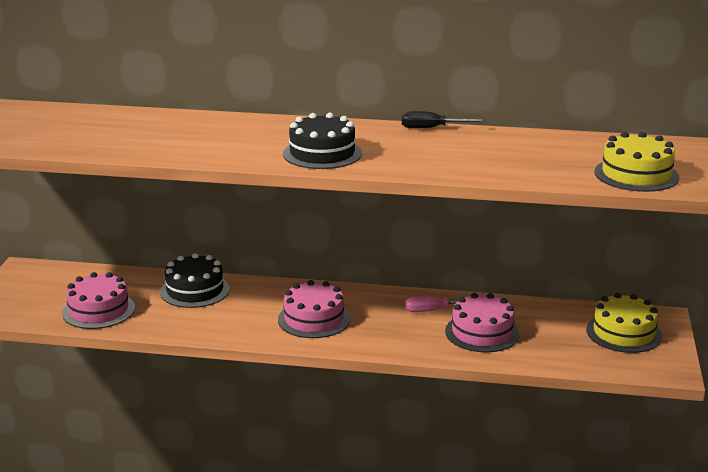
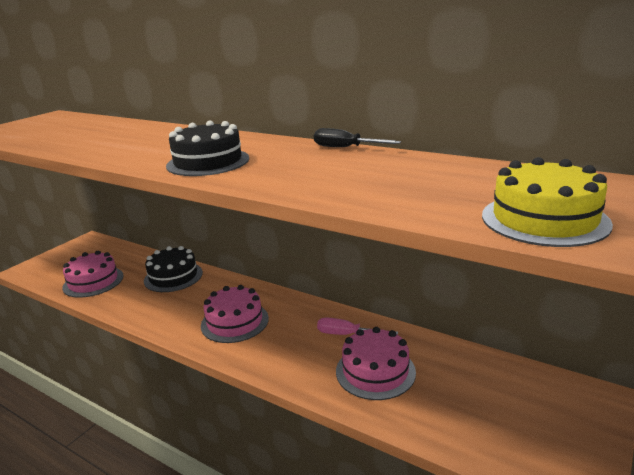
camera: 25 degrees right, 0 degrees up
(623, 333) = (539, 410): yellow cake -> none

